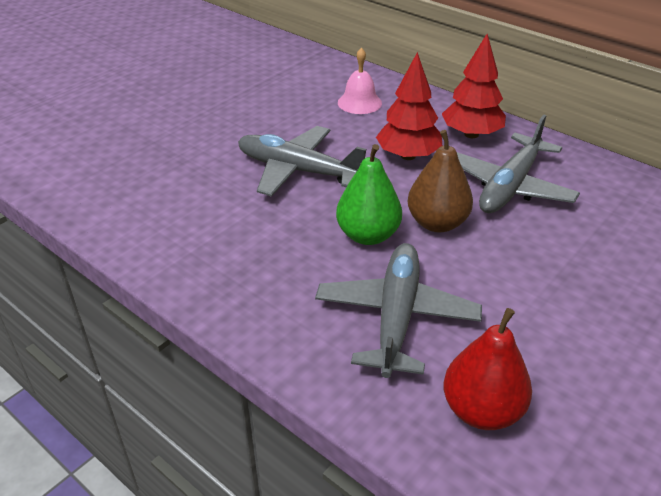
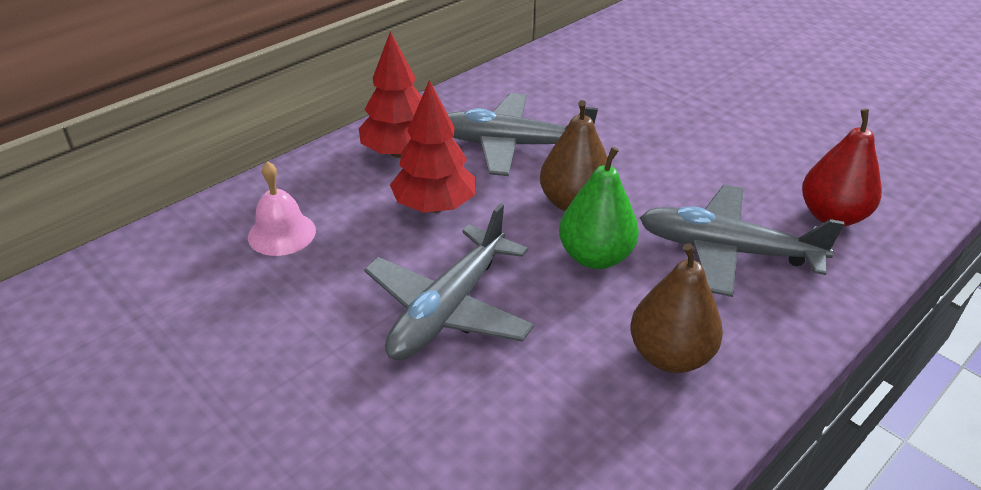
camera: 85 degrees left, 0 degrees up
(260, 272) = (669, 355): none -> brown pear
(510, 186) = (511, 145): grey plane -> grey plane turned 150 degrees clockwise

